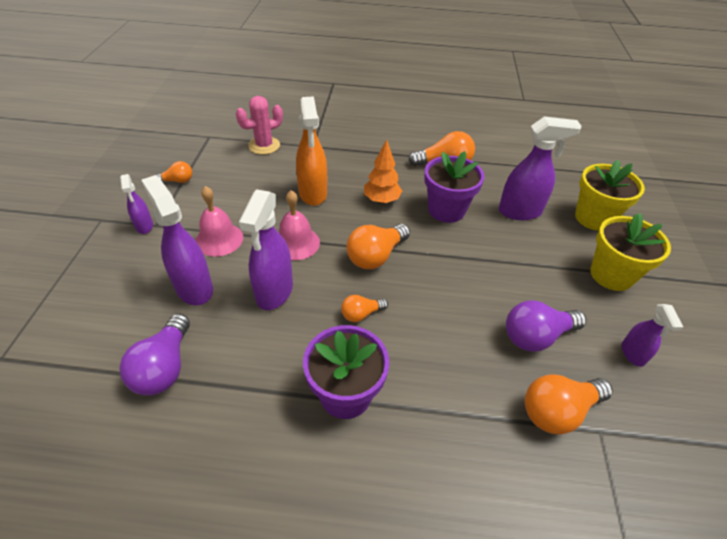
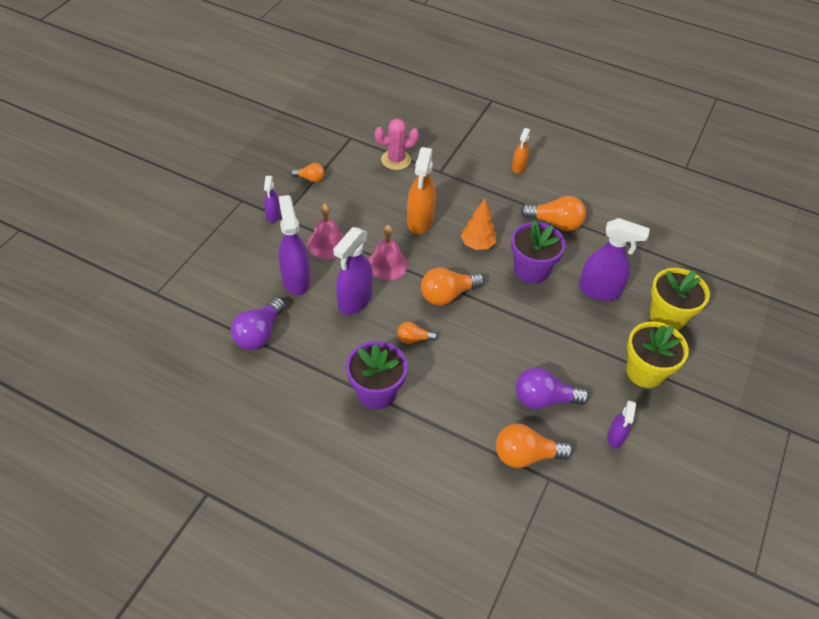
camera: 20 degrees right, 5 degrees up
(385, 127) = (518, 167): none -> orange spray bottle

